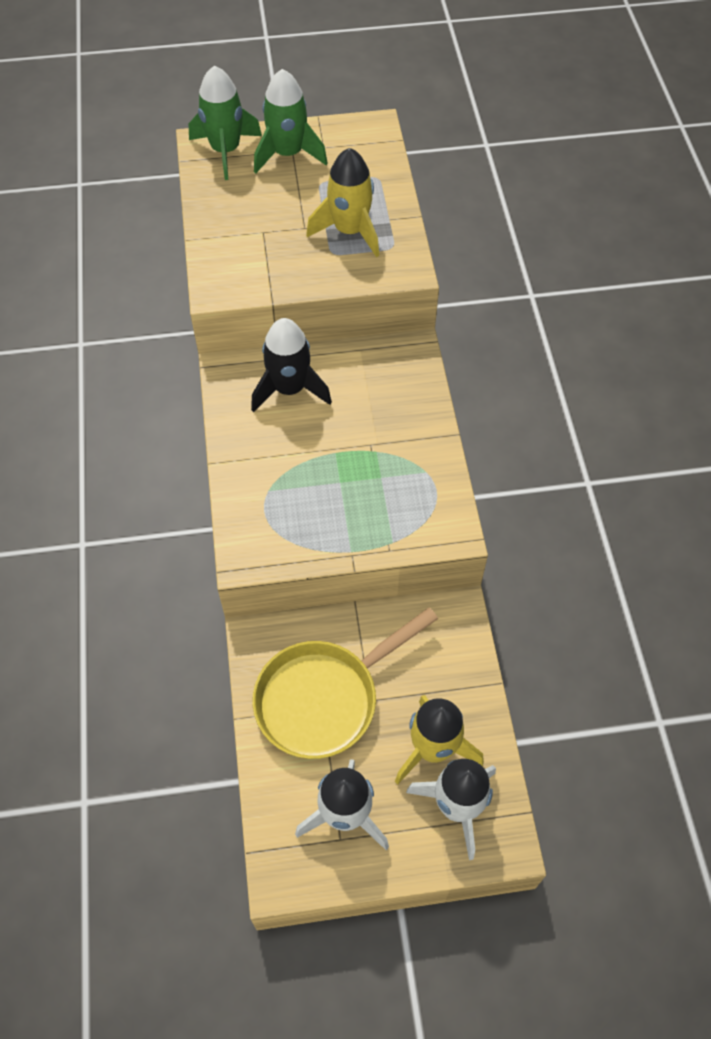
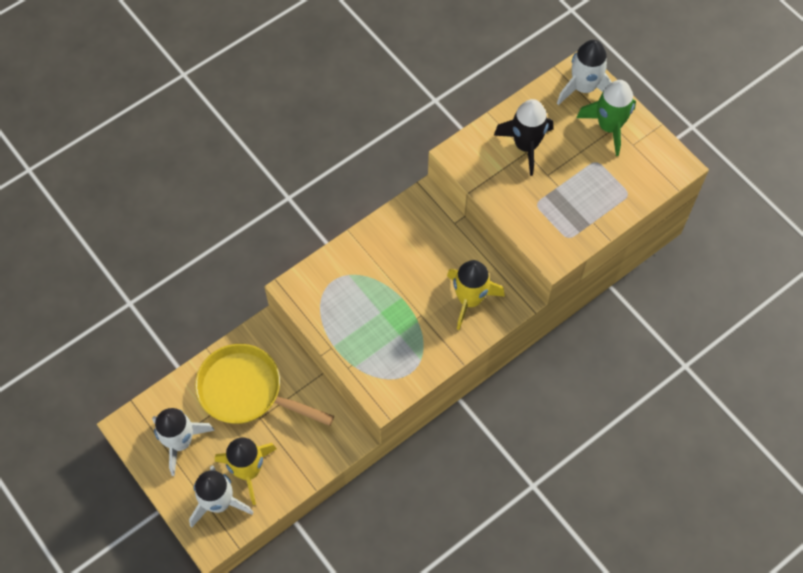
camera: 60 degrees right, 5 degrees up
(225, 151) = (584, 87): green rocket -> white rocket
(290, 389) = (434, 243): black rocket -> black rocket (526, 146)
(350, 231) = (564, 204): yellow rocket -> yellow rocket (470, 299)

